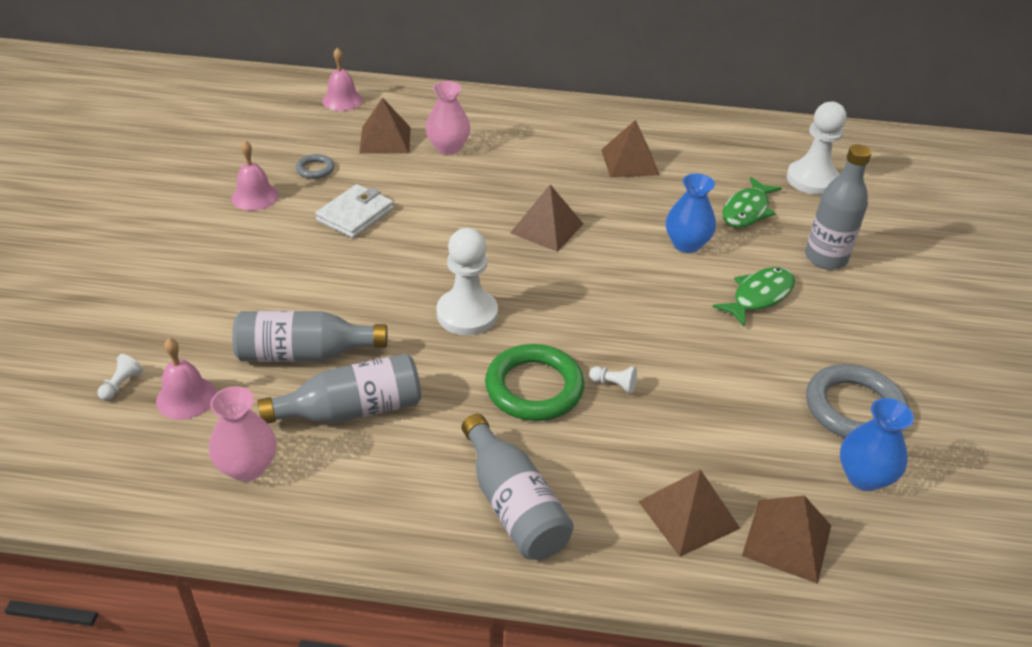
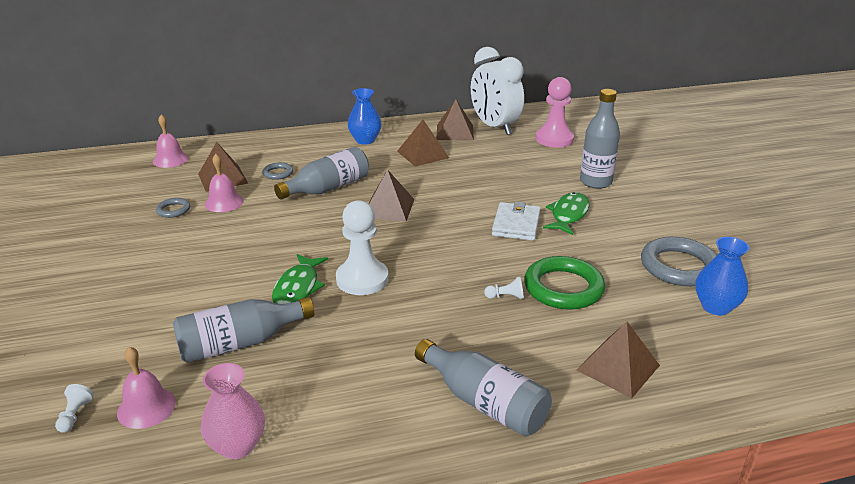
camera: 20 degrees left, 10 degrees down
(255, 196) = (129, 240): pink bell -> pink bell (224, 202)
(352, 410) = (307, 373): grey bottle -> grey bottle (328, 188)
(355, 215) = (227, 233): white wallet -> white wallet (516, 224)
(448, 148) = (278, 173): pink vase -> grey ring
(534, 388) = (447, 315): green ring -> green ring (563, 288)
(686, 244) = (497, 195): blue vase -> blue vase (365, 140)
(744, 142) = (494, 127): none -> white clock
(747, 211) = (524, 166): green fish -> green fish (298, 288)
(787, 540) = (696, 363): brown pyramid -> brown pyramid (454, 132)
(812, 179) = (554, 139): white pawn -> pink pawn

